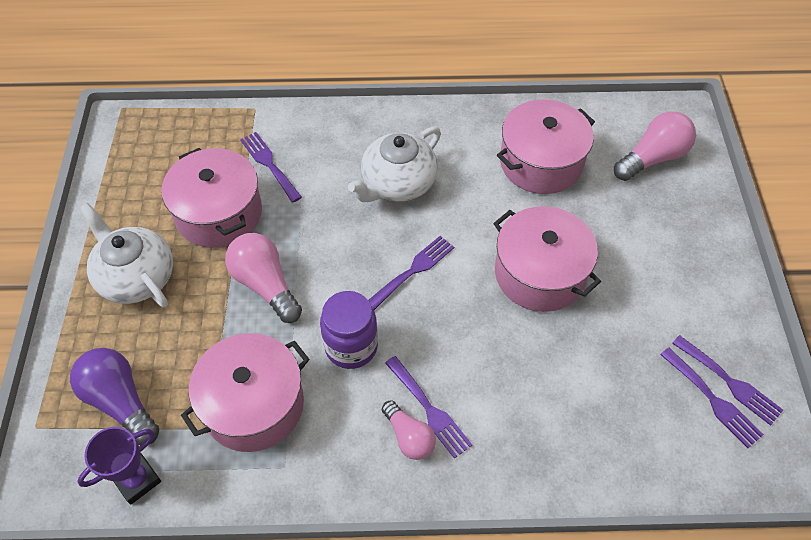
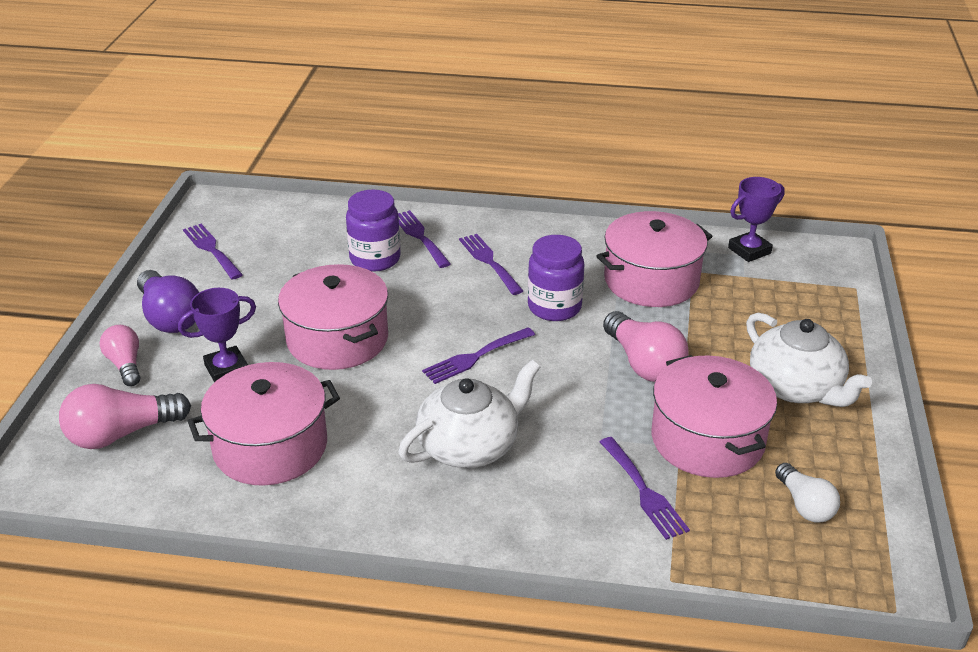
camera: 170 degrees left, 20 degrees down
(120, 401) = (780, 295): purple light bulb -> purple light bulb (169, 317)
(158, 169) = (805, 505): none -> white light bulb
(409, 437) = (512, 249): pink light bulb -> pink light bulb (125, 365)
(551, 394) = (375, 259): none -> purple jar
(614, 227) = (227, 369): none -> purple trophy
(713, 400) = (236, 242): purple fork -> purple fork (420, 237)

